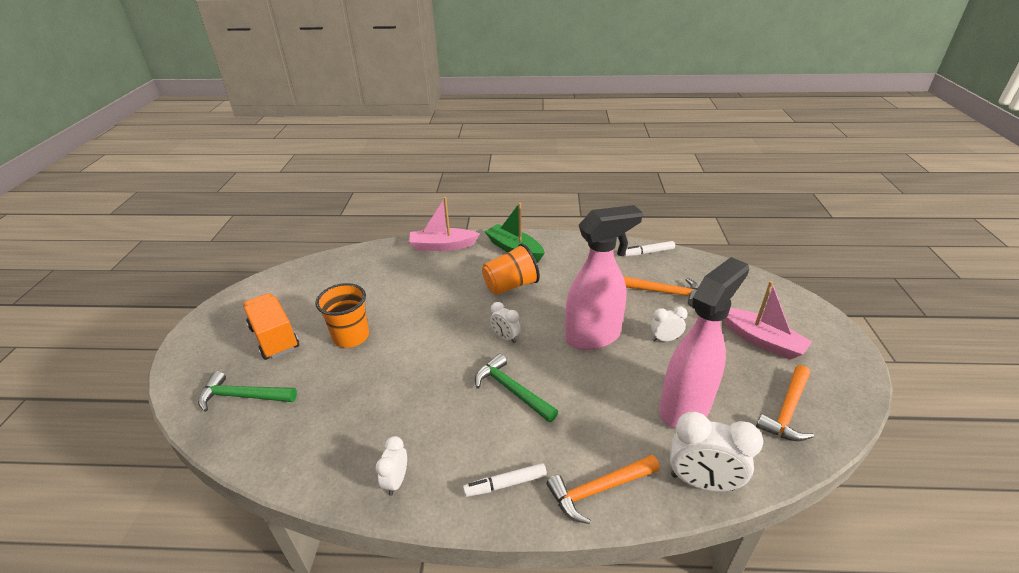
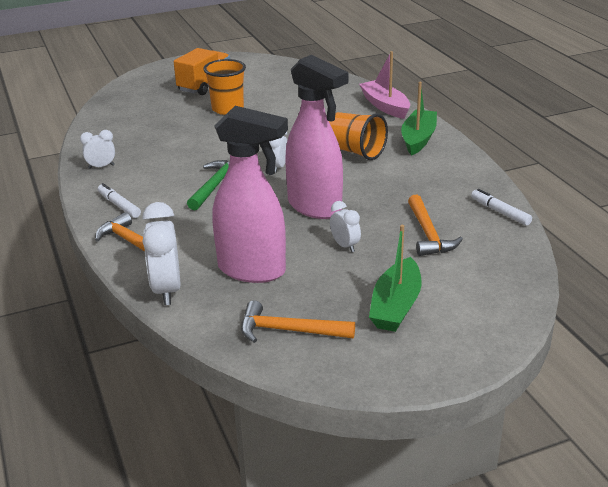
camera: 65 degrees right, 5 degrees down
(243, 396) = (143, 96): green hammer -> none
(761, 340) = (396, 306): pink boat -> green boat

